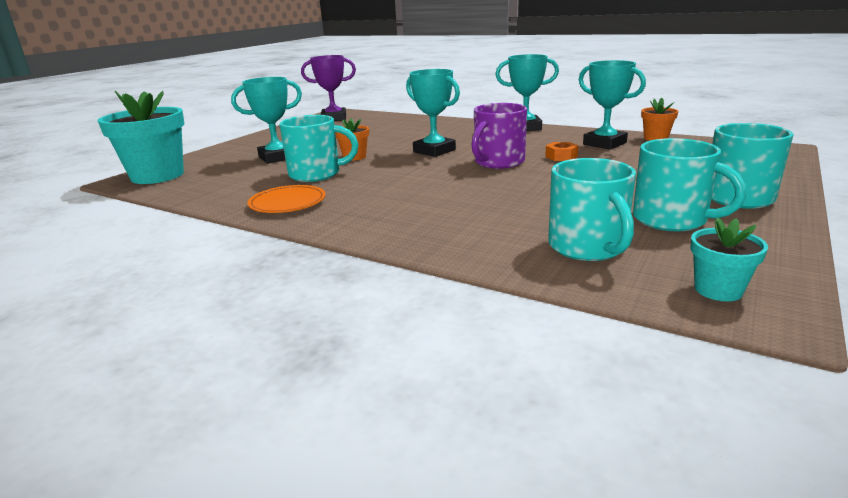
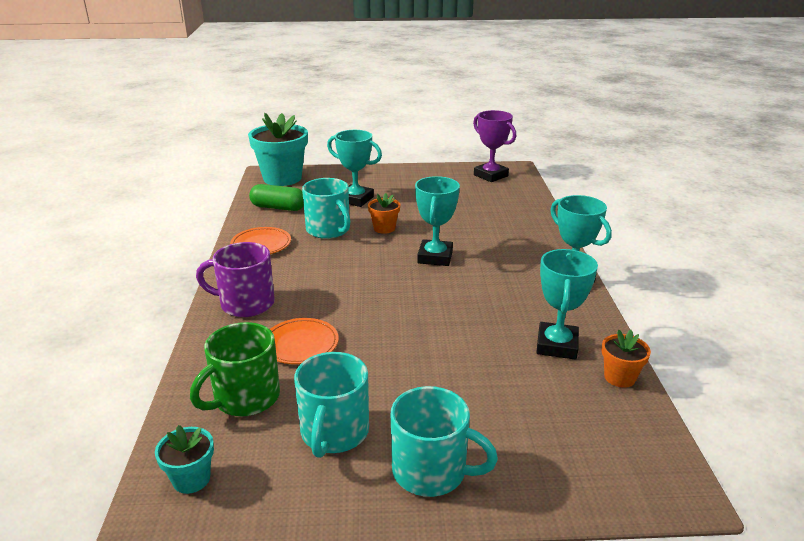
camera: 55 degrees right, 5 degrees up
(222, 186) = (278, 208): none -> green capsule
(498, 162) = (429, 299): purple mug -> purple mug (245, 303)
(514, 212) = (300, 344): none -> orange plate
(561, 156) = (480, 329): orange nut -> none
(588, 247) = (245, 398): turquoise mug -> green mug

